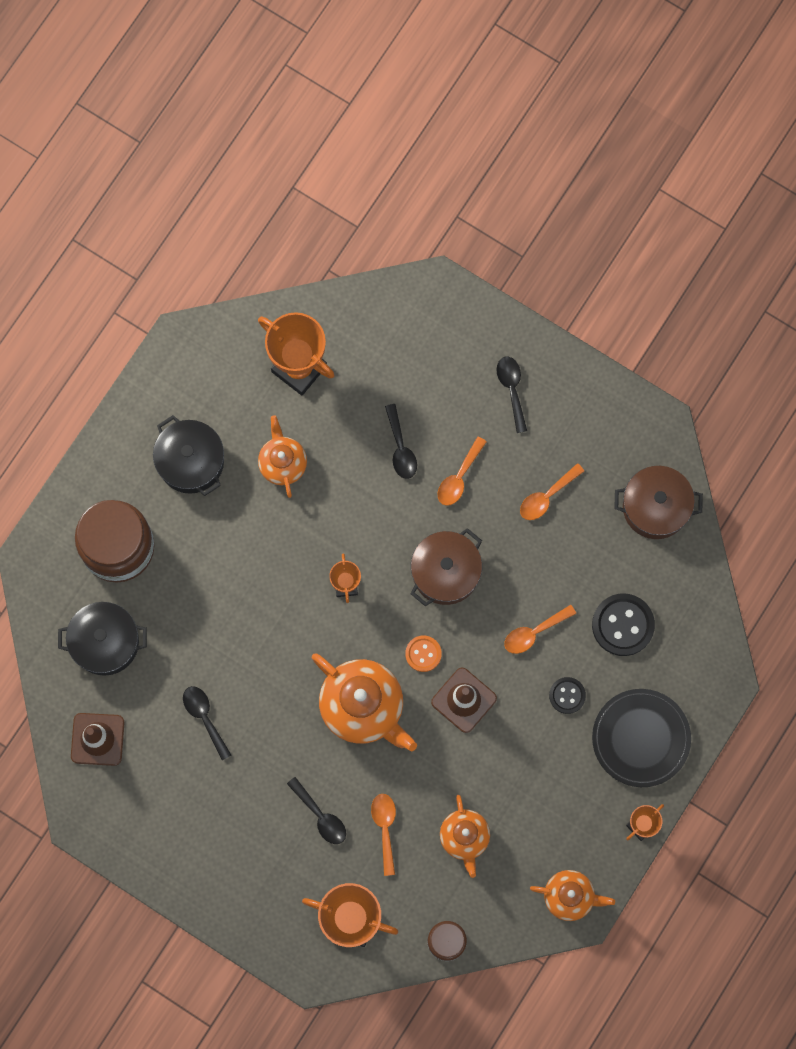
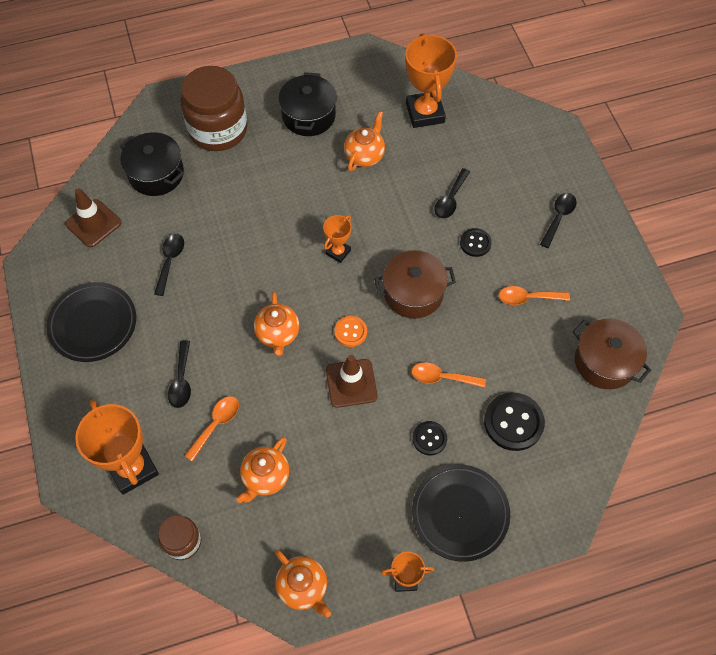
camera: 40 degrees right, 15 degrees down
(195, 831) = (93, 324): none -> black plate
(363, 707) = (278, 334): orange teapot -> orange teapot, size x0.59
(459, 477) = (475, 243): orange spoon -> black button

